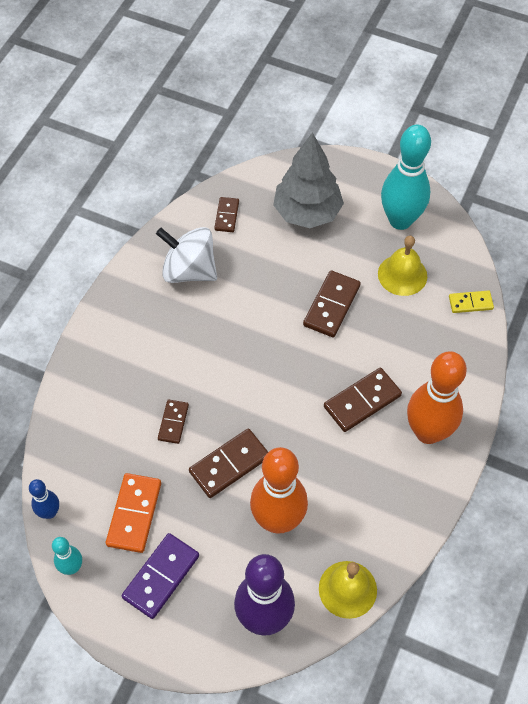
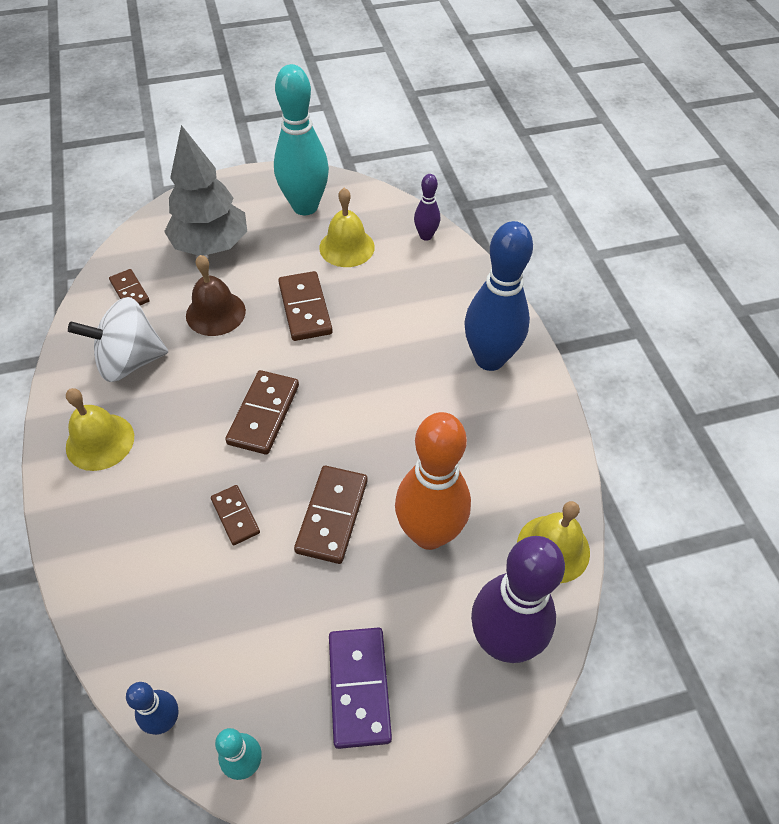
camera: 40 degrees left, 5 degrees down
(132, 316) = (100, 441): none -> yellow bell
(134, 514) = (271, 643): orange domino -> none
(269, 269) = (215, 313): none -> brown bell
(362, 401) = (408, 371): brown domino -> brown domino (264, 414)
(428, 432) = (489, 359): orange bowling pin -> blue bowling pin
(470, 303) = (426, 236): yellow domino -> purple bowling pin

